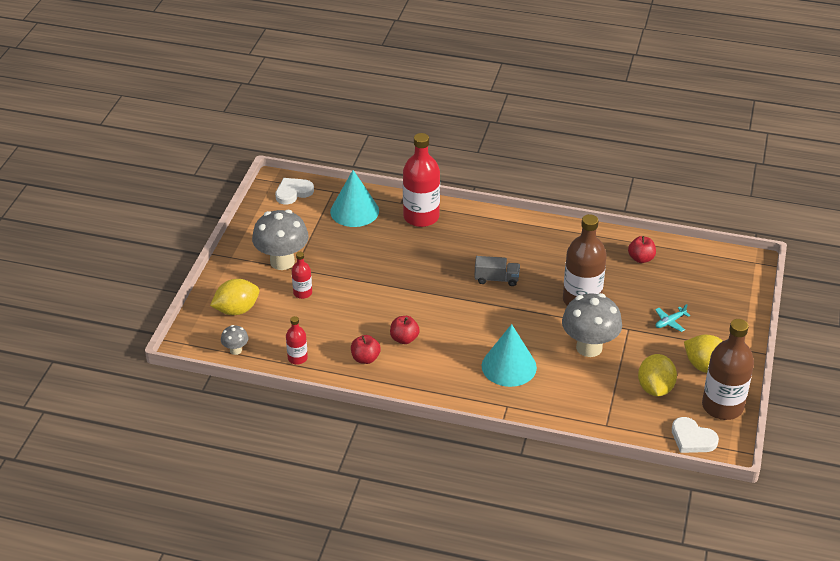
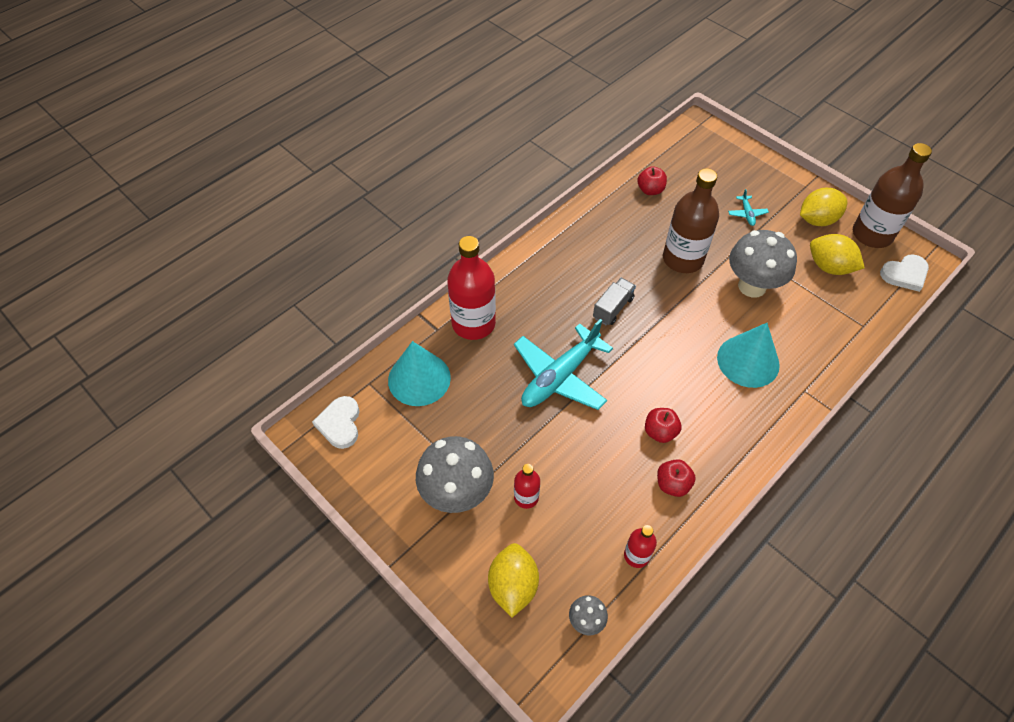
camera: 60 degrees left, 15 degrees up
(410, 274) = (560, 377): none -> turquoise plane

